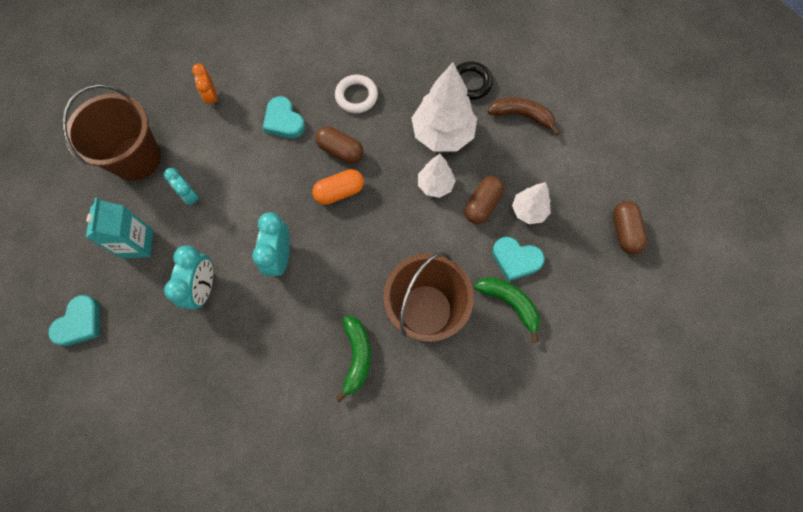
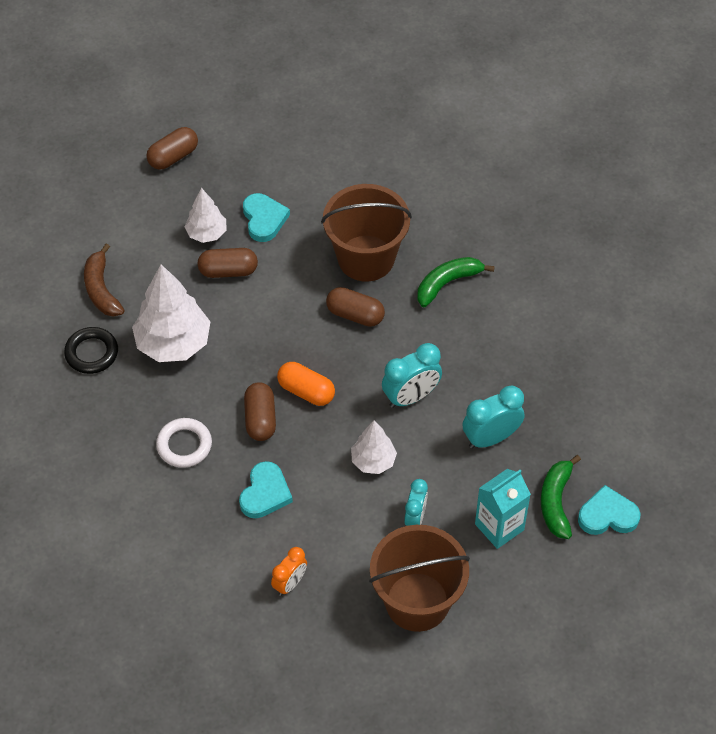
camera: 125 degrees left, 15 degrees down
(378, 267) = (355, 315): none -> brown capsule
(435, 185) = (236, 318): white tree -> white tree (373, 461)
(510, 303) = (309, 203): green banana -> green banana (556, 502)

